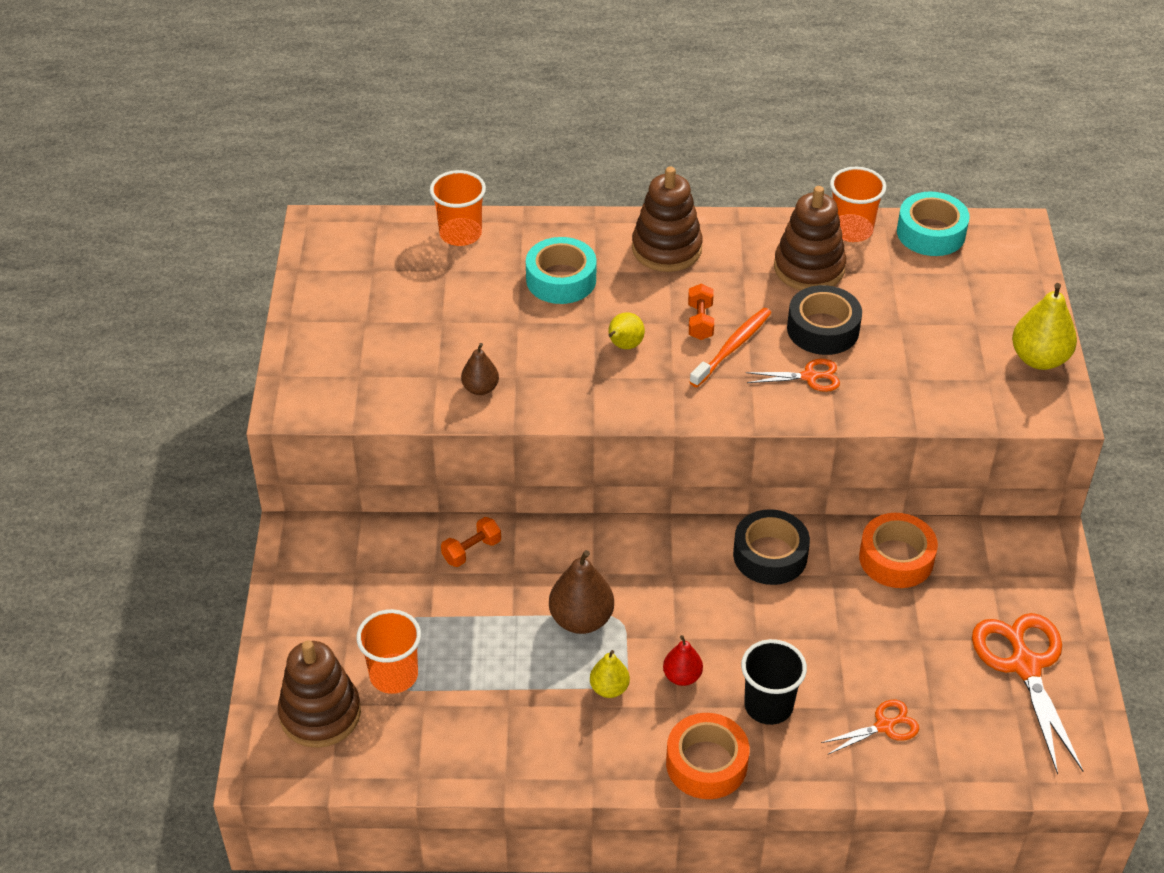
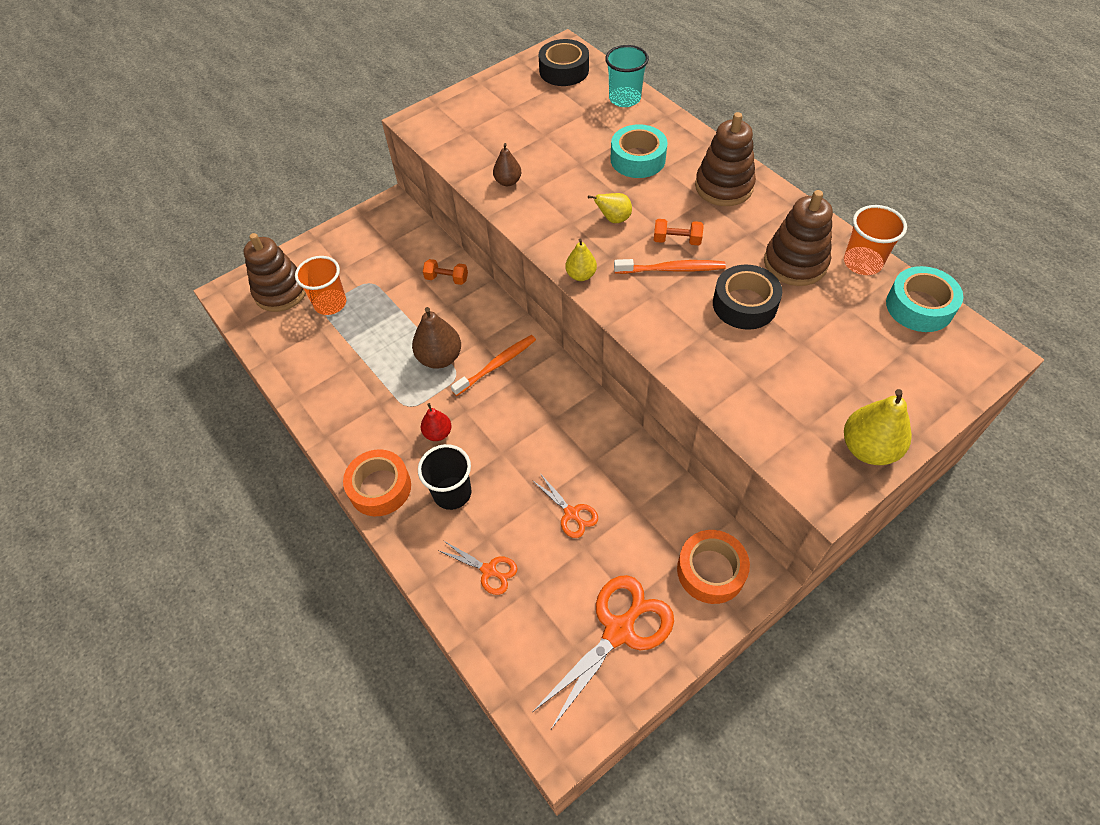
camera: 55 degrees right, 10 degrees up
(460, 234) = (624, 99): orange cup -> turquoise cup
(609, 688) = (399, 403): yellow pear -> yellow pear (581, 275)
(640, 578) = (496, 365): none -> orange toothbrush
(700, 321) = (677, 240): orange dumbbell -> orange dumbbell turned 45 degrees clockwise
(770, 555) = (577, 418): black tape -> black tape (564, 70)
(809, 377) = (690, 324): orange scissors -> orange scissors (571, 513)
(896, 558) = (642, 490): orange tape -> orange tape (711, 571)

